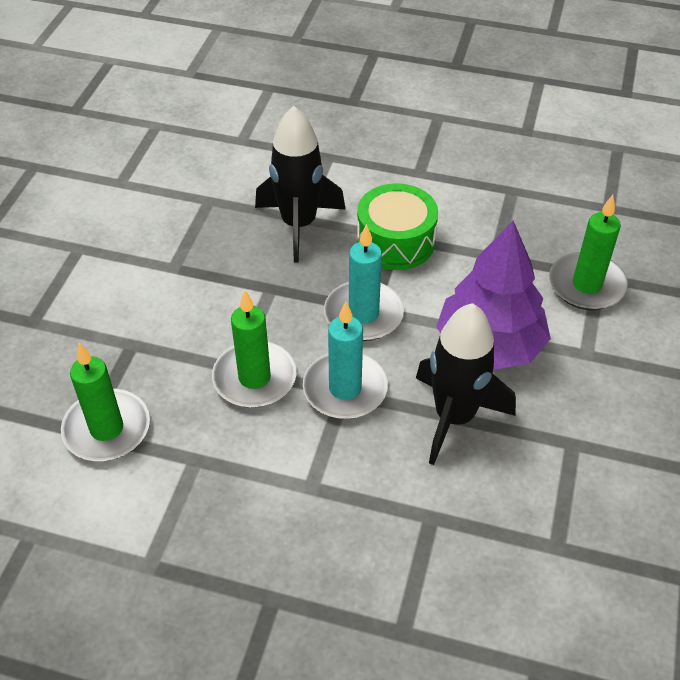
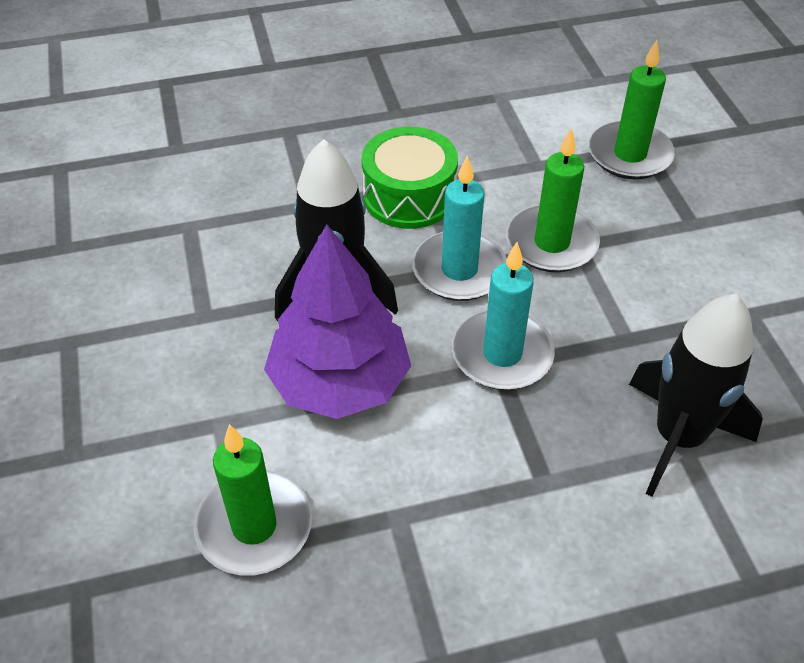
camera: 150 degrees right, 0 degrees up
(395, 241) = (541, 473): green drum -> green drum (409, 196)

